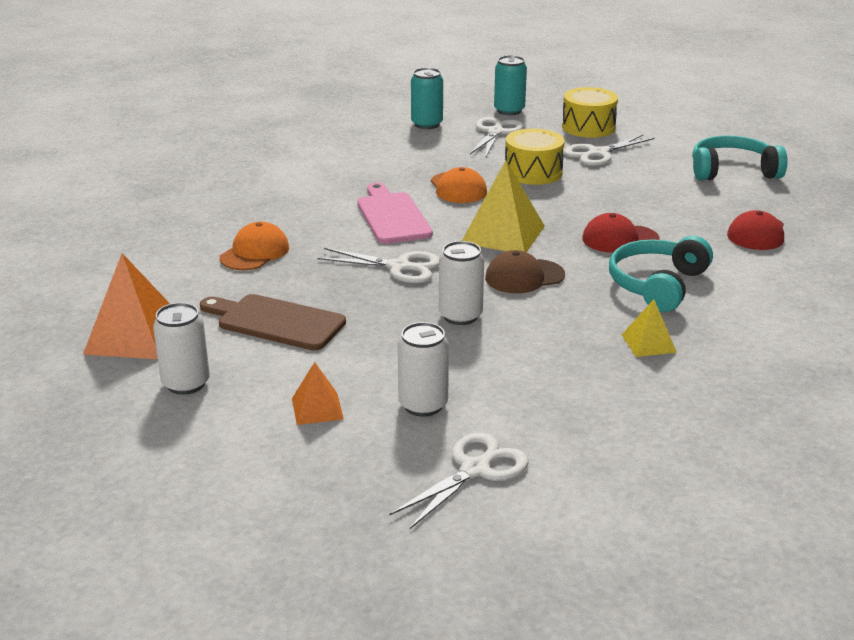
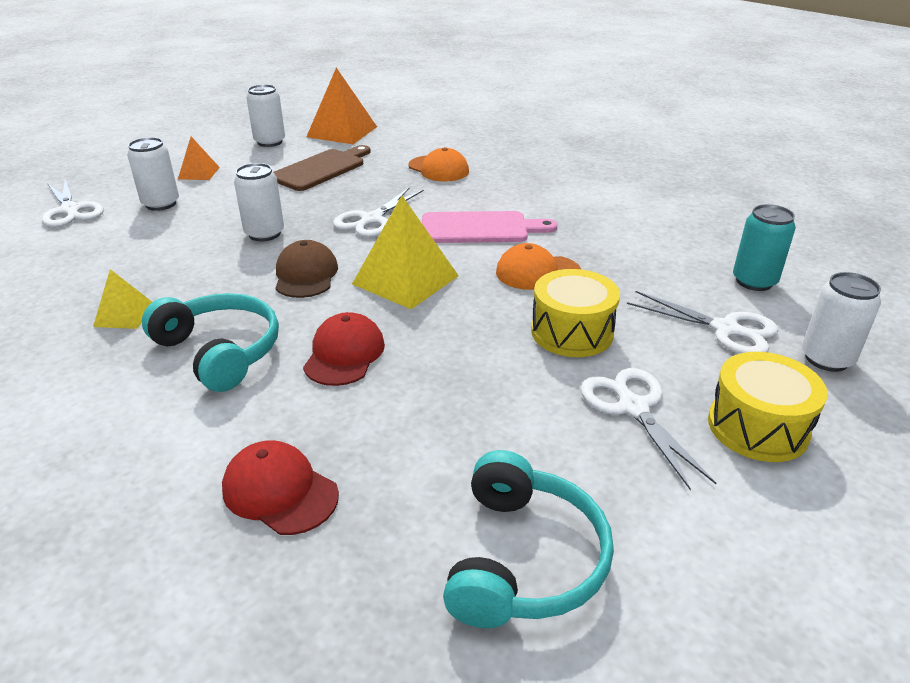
camera: 105 degrees right, 5 degrees up
(509, 111) = (826, 359): turquoise can -> white can

